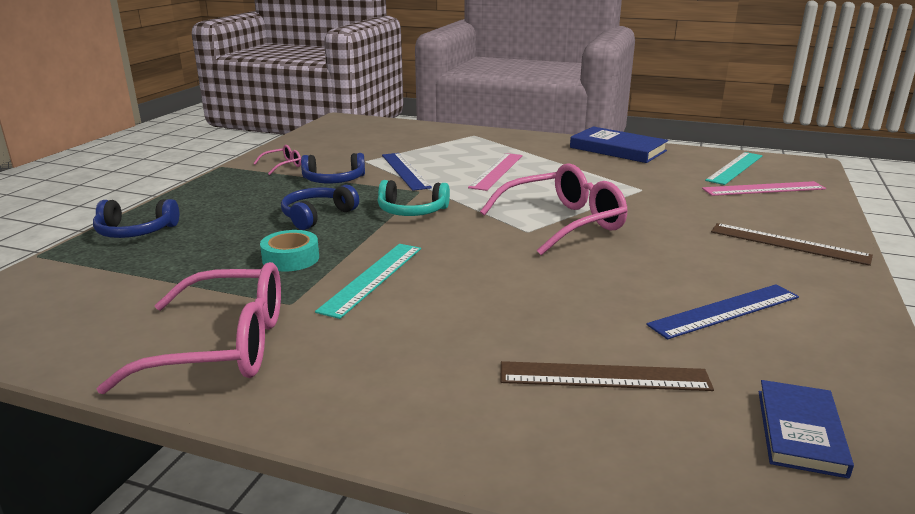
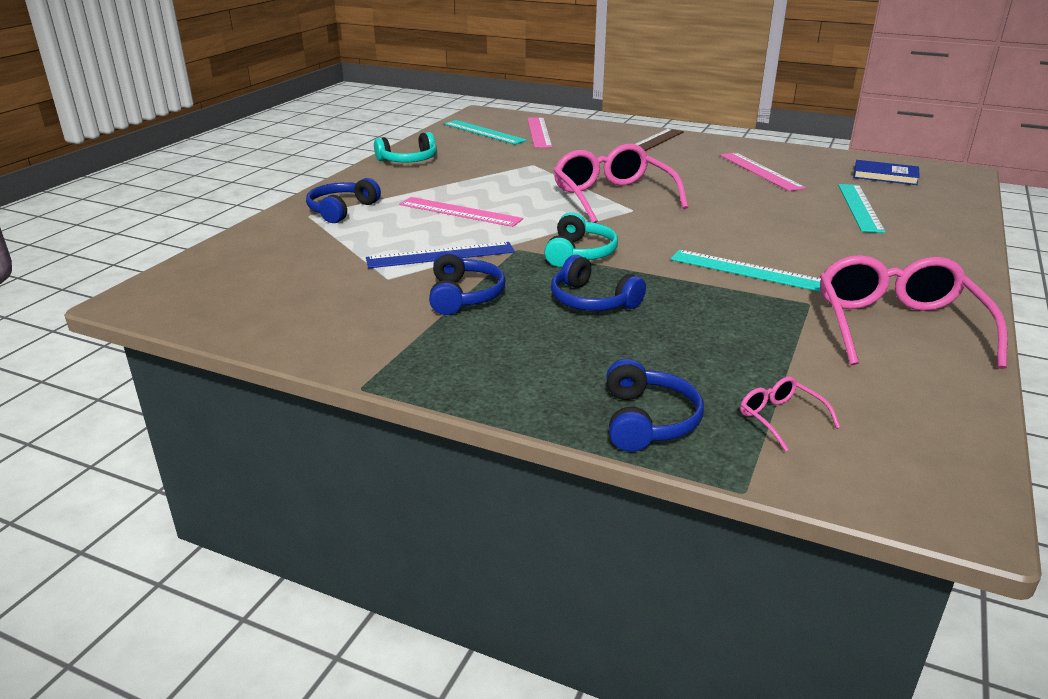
camera: 85 degrees left, 5 degrees up
(282, 165) = (382, 335): pink glasses -> pink glasses (781, 419)
(291, 258) = (713, 309): turquoise tape -> none
(488, 141) = (341, 210): none -> blue headphones
(604, 377) = (860, 207): brown ruler -> turquoise ruler
(617, 149) = (408, 160): blue book -> turquoise headphones
(725, 311) = (760, 171): blue ruler -> pink ruler

